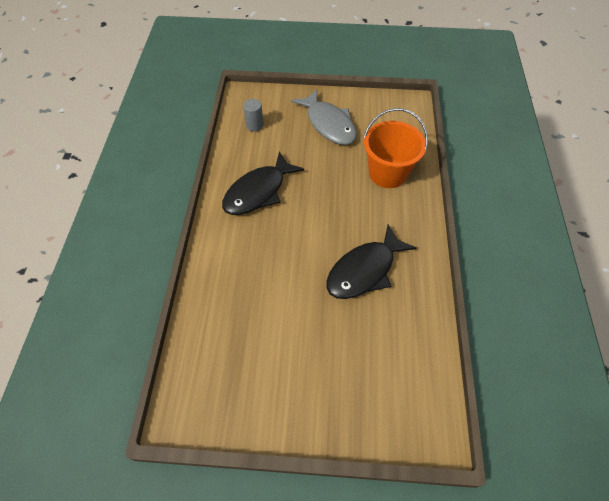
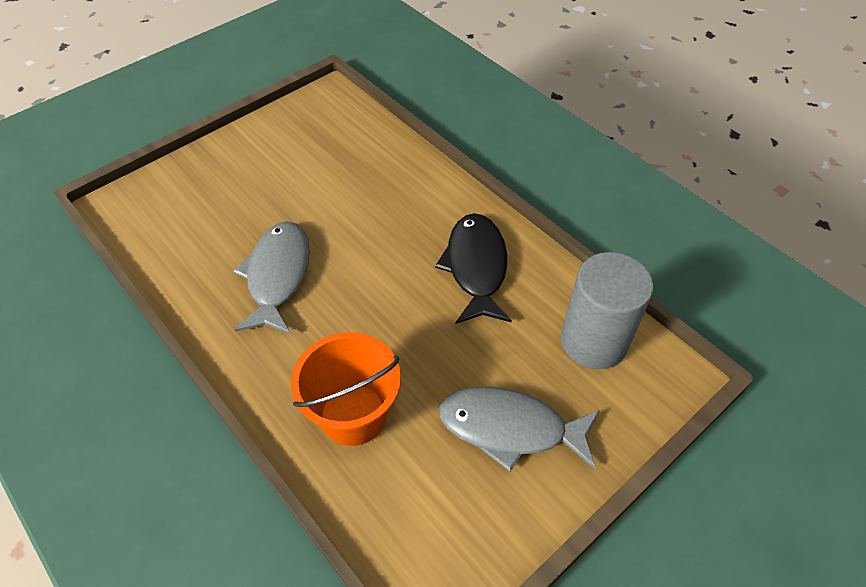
camera: 135 degrees right, 5 degrees down
(254, 125) = (594, 341): grey cylinder -> grey cylinder, size x2.18
(364, 270) = (278, 276): black fish -> grey fish

